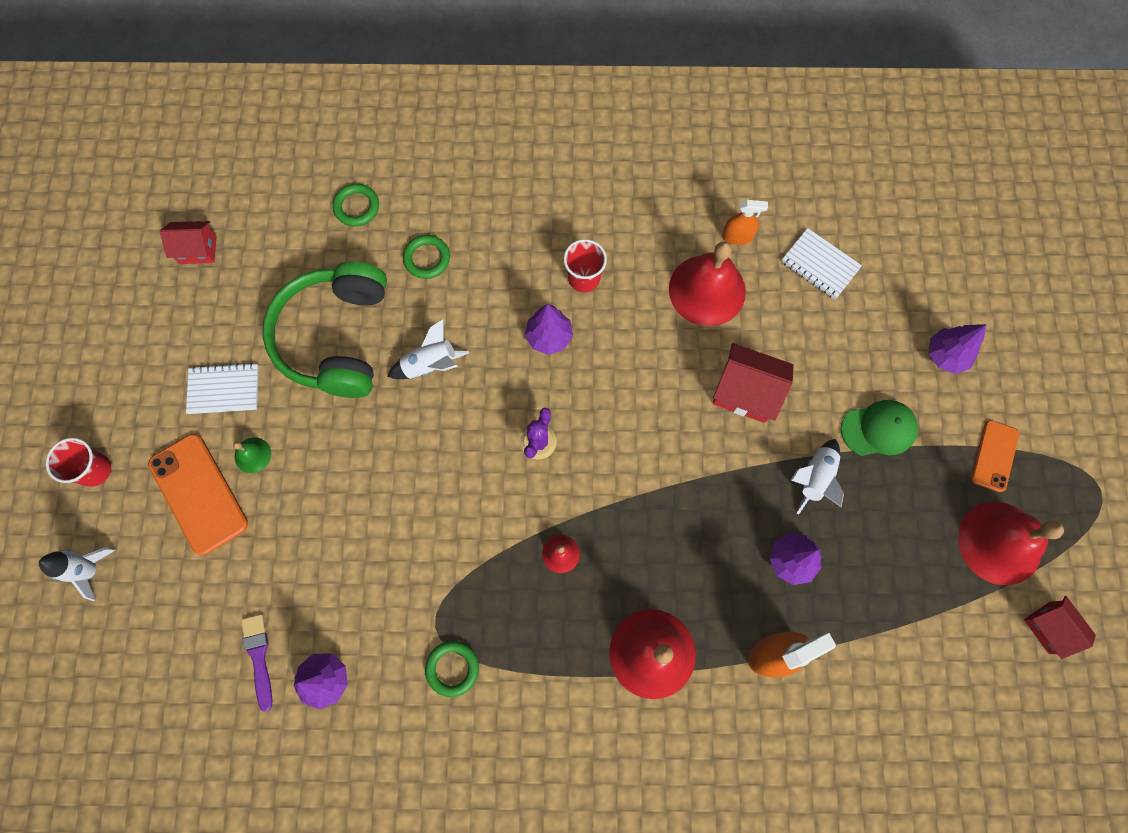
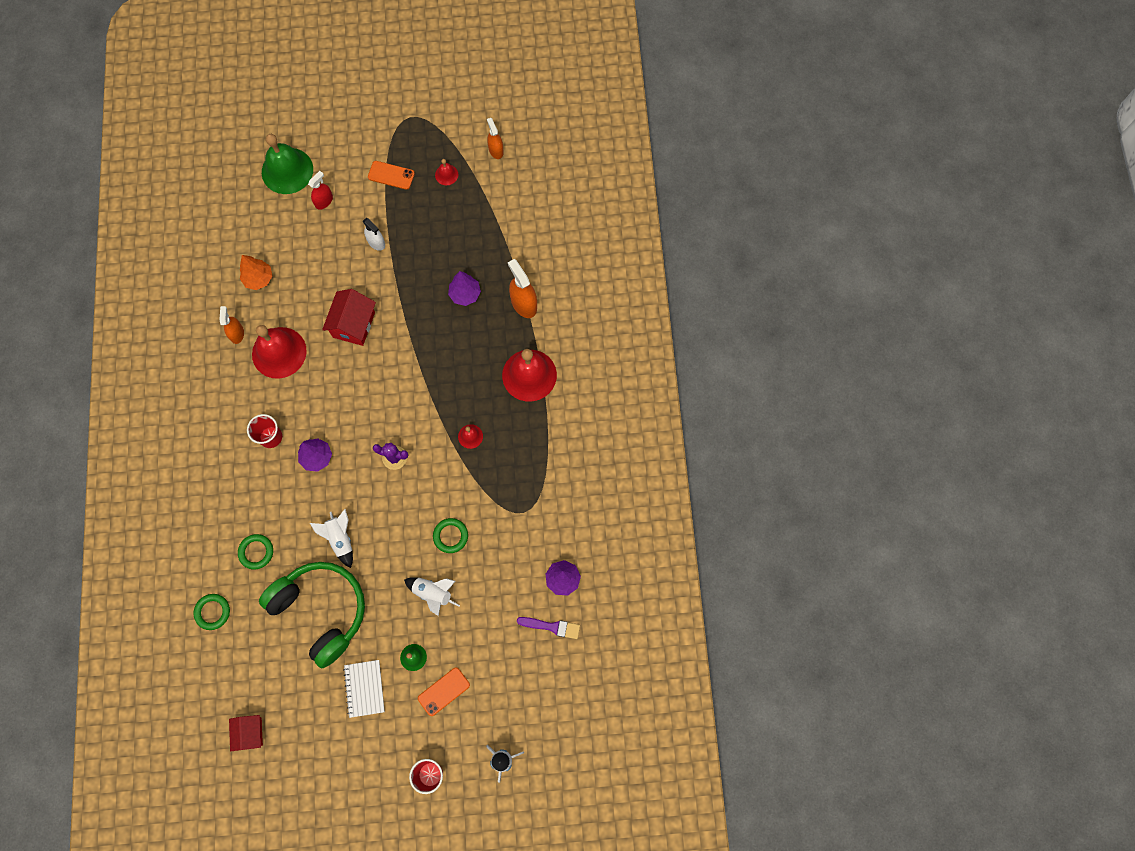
camera: 95 degrees left, 0 degrees up
(199, 494) = (443, 691): orange phone -> orange phone, size x0.60
(258, 656) = (552, 627): purple brush -> purple brush turned 150 degrees counterclockwise
(336, 337) = (321, 611): green headphones -> green headphones turned 135 degrees counterclockwise
(452, 668) = (548, 498): green ring -> green ring (450, 536)
(814, 478) = (411, 281): white rocket -> white rocket (433, 593)
(820, 265) = (259, 279): white notebook -> orange tree
(879, 429) = (376, 242): green cap -> white spray bottle
(946, 355) = (324, 201): purple tree -> red spray bottle
(995, 305) = (287, 170): none -> green bell
(1000, 543) = (446, 174): red bell -> red bell, size x0.45
(1049, 627) = (496, 150): red house -> orange spray bottle

